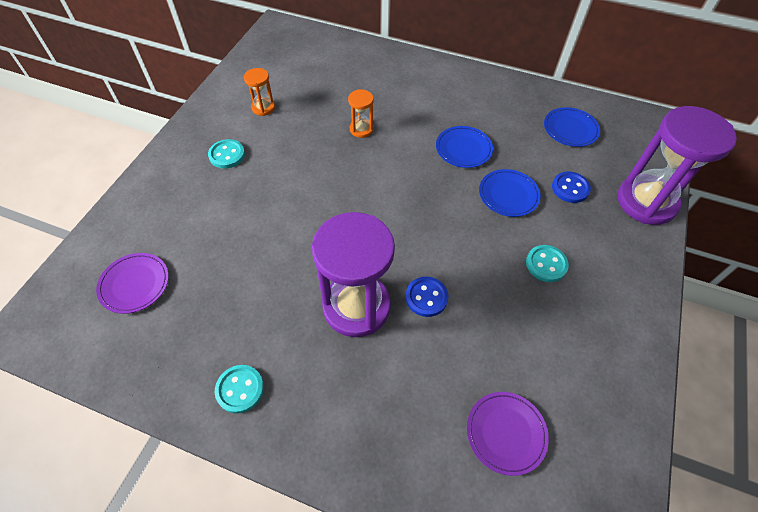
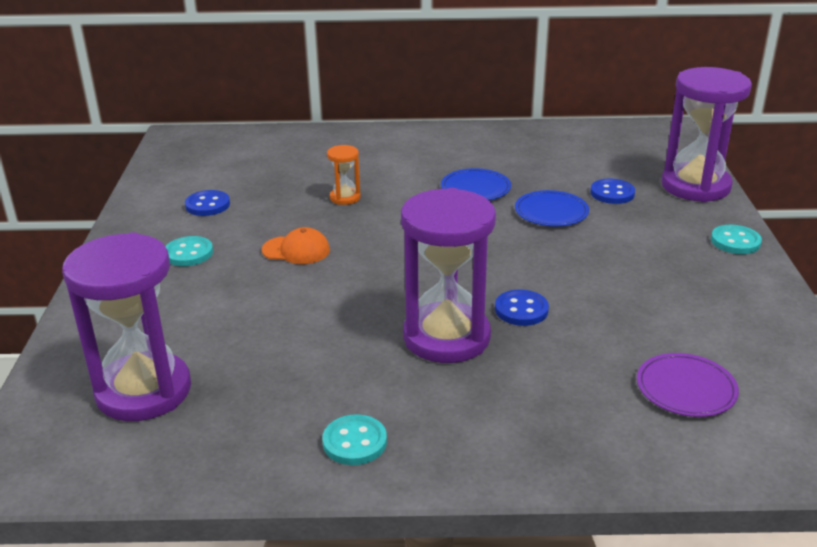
camera: 20 degrees left, 25 degrees down
(134, 284) = (143, 391): purple plate -> purple hourglass
(263, 108) = (207, 205): orange hourglass -> blue button
(299, 176) = (296, 250): none -> orange cap
(546, 264) = (630, 254): turquoise button -> turquoise button (735, 241)
(570, 129) = (579, 151): blue plate -> none

